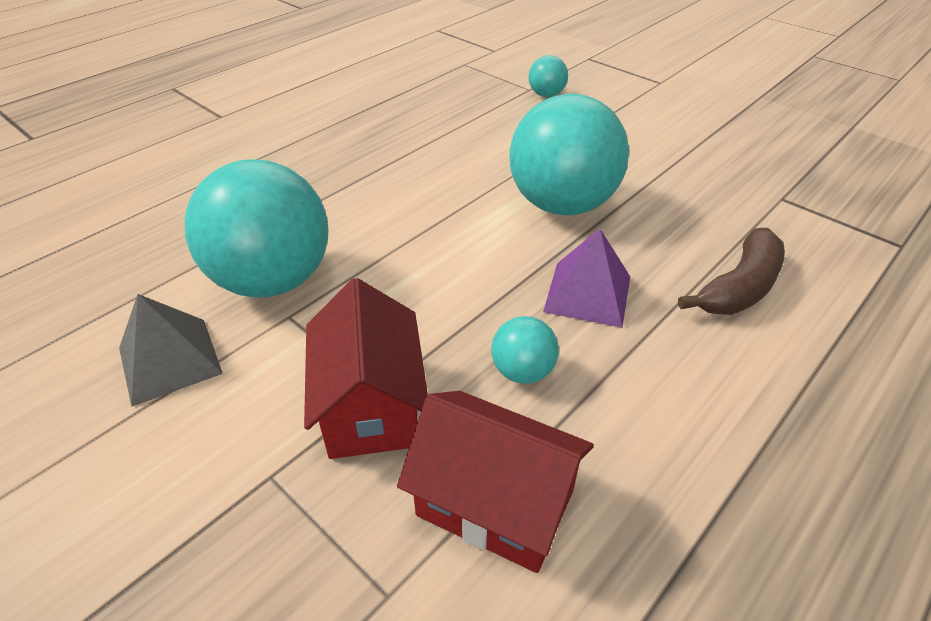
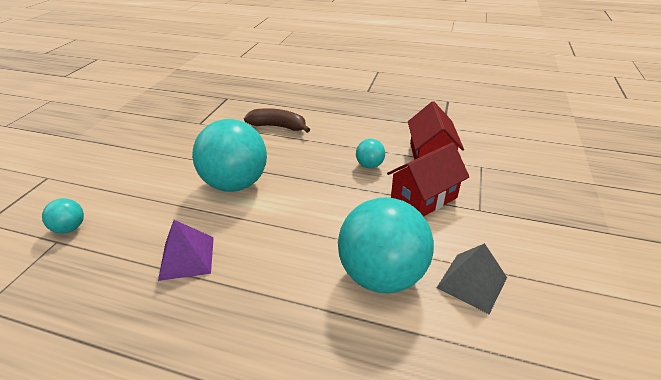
camera: 115 degrees left, 5 degrees down
(588, 294) = (308, 160): purple pyramid -> purple pyramid (187, 257)

